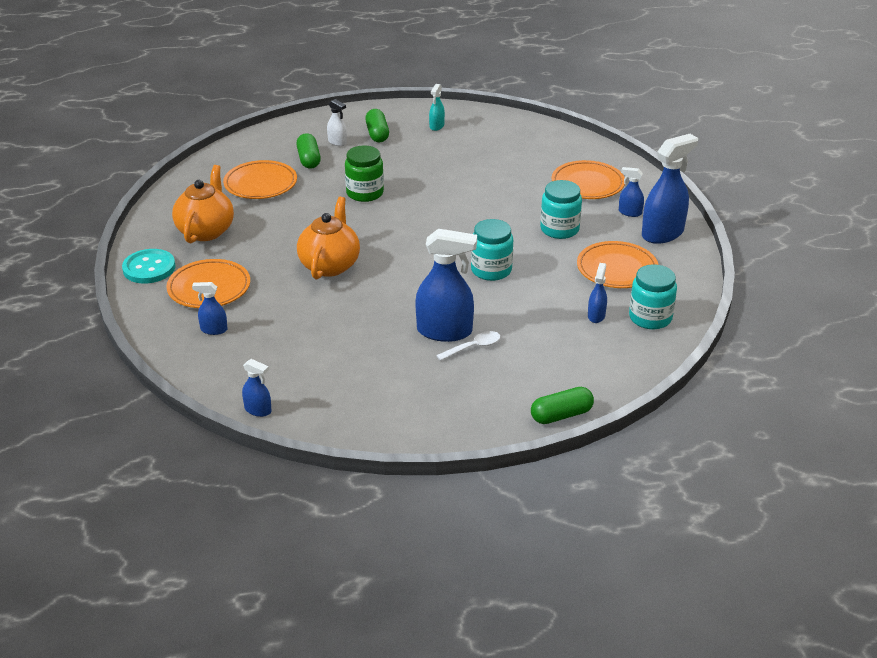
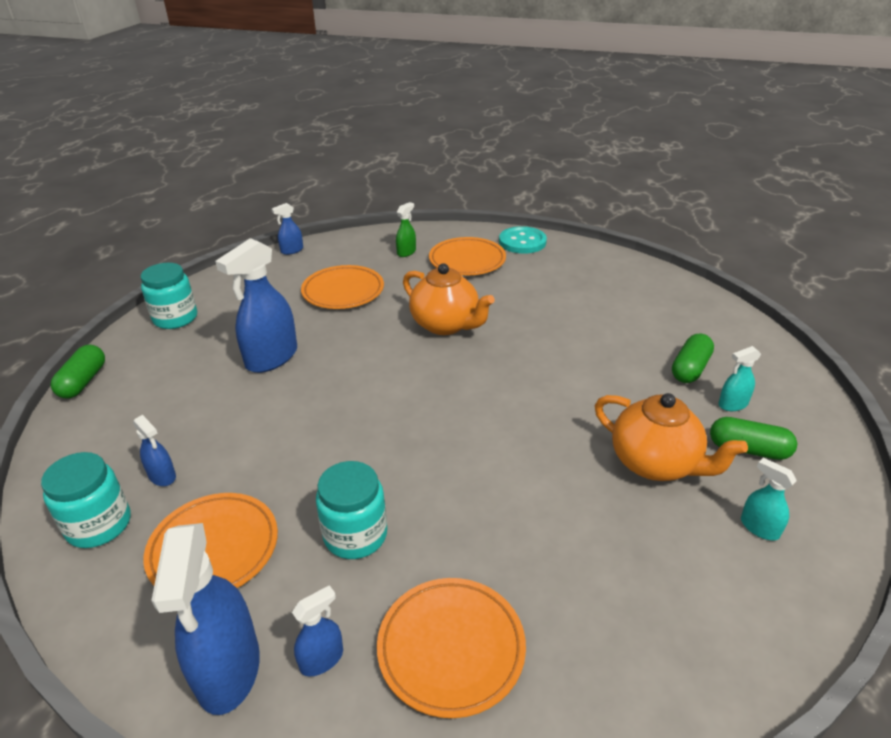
camera: 120 degrees right, 0 degrees up
(206, 230) = (565, 276): orange teapot -> orange teapot (656, 464)
(213, 330) = (406, 252): blue spray bottle -> green spray bottle
(260, 184) = (643, 322): orange plate -> orange plate (343, 291)
(309, 159) = (690, 368): green capsule -> green capsule turned 75 degrees counterclockwise
(337, 142) = (732, 404): white spray bottle -> turquoise spray bottle
(365, 193) = (578, 388): green jar -> none
(473, 347) = (229, 366): white spoon -> none
(491, 270) = (332, 428): turquoise jar -> turquoise jar (175, 318)

